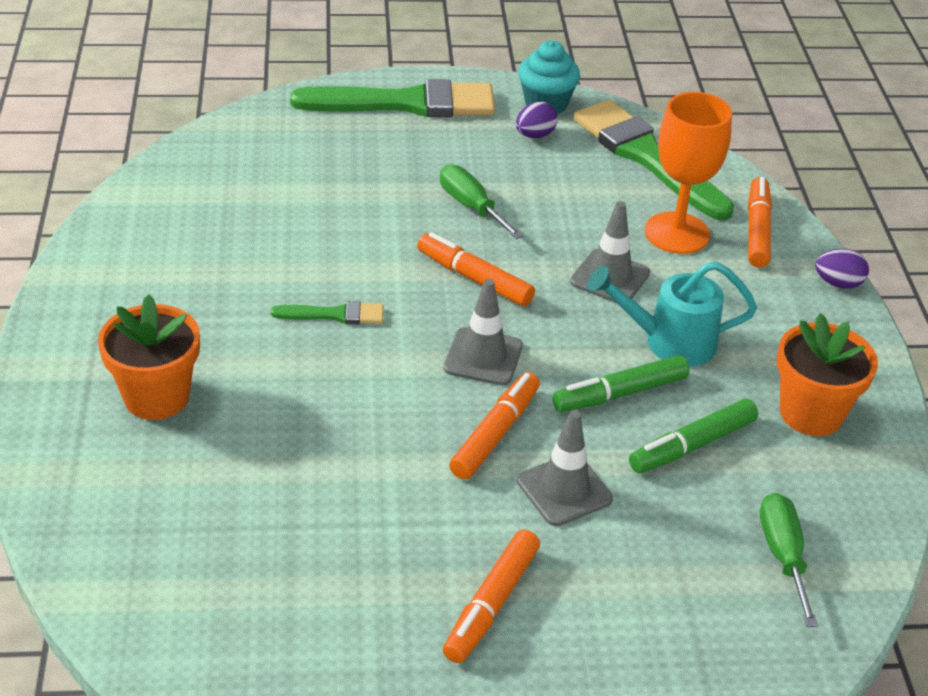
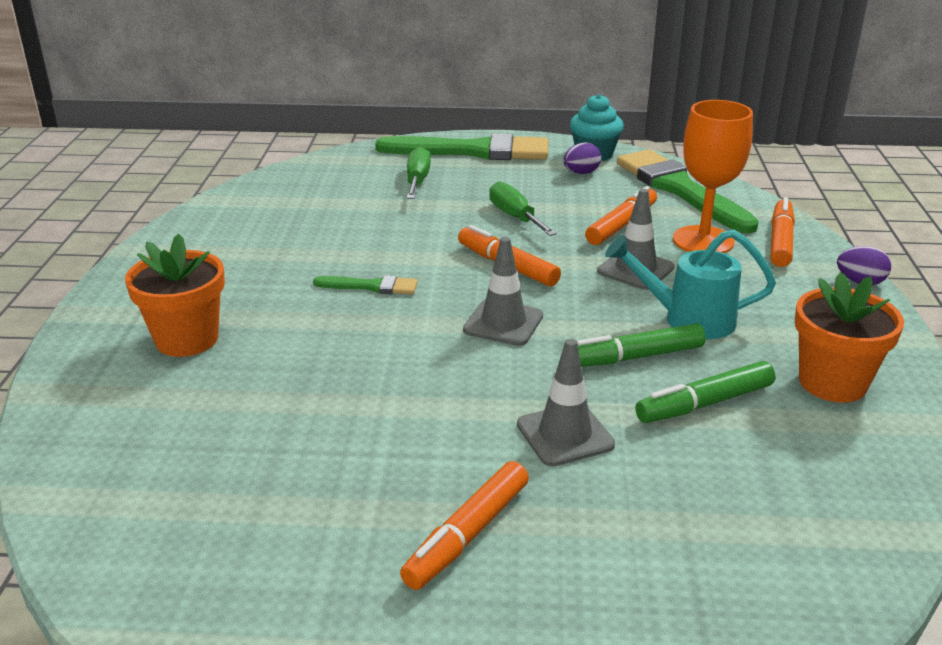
camera: 10 degrees right, 10 degrees down
(495, 434) = (503, 383): orange marker -> orange marker (621, 225)
(783, 555) = (799, 509): green screwdriver -> green screwdriver (417, 180)

